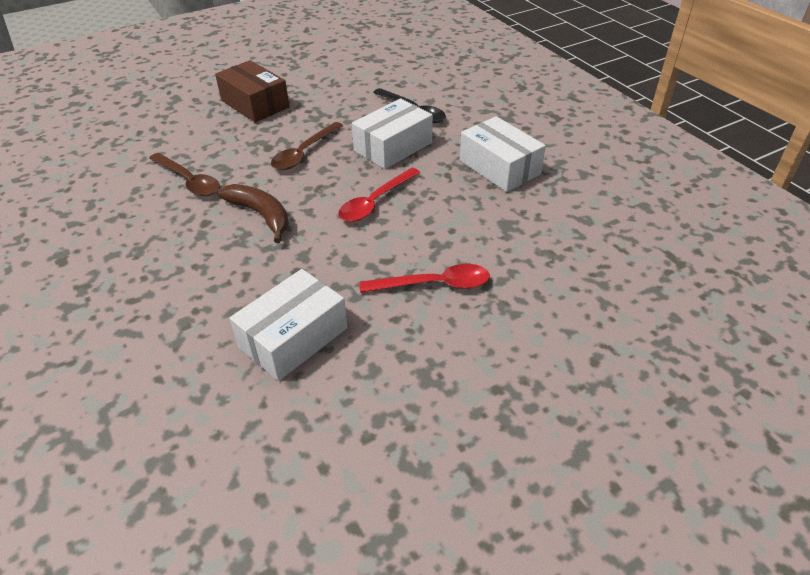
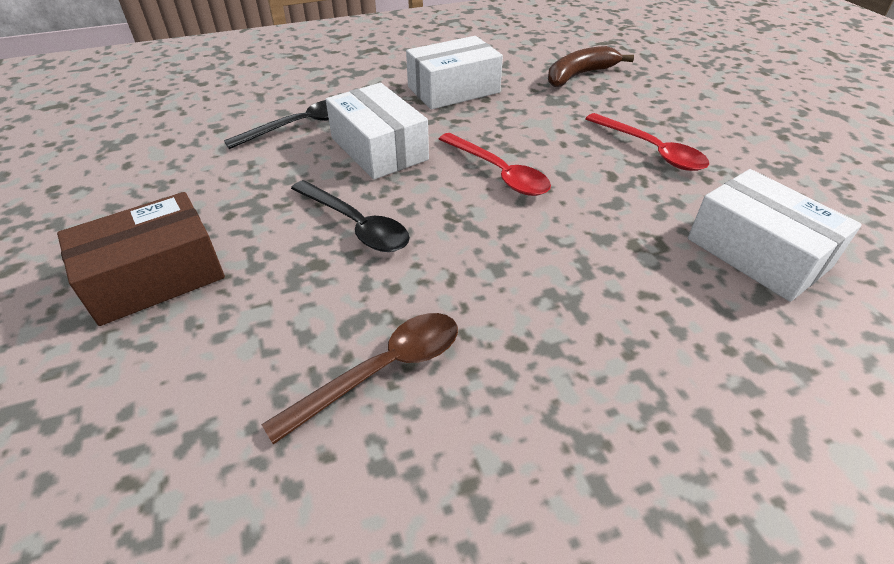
camera: 80 degrees left, 0 degrees up
(261, 215) = (508, 275): brown banana -> brown banana (579, 75)
(304, 153) = (356, 225): brown spoon -> black spoon
(434, 284) = (651, 150): red spoon -> red spoon turned 135 degrees clockwise

